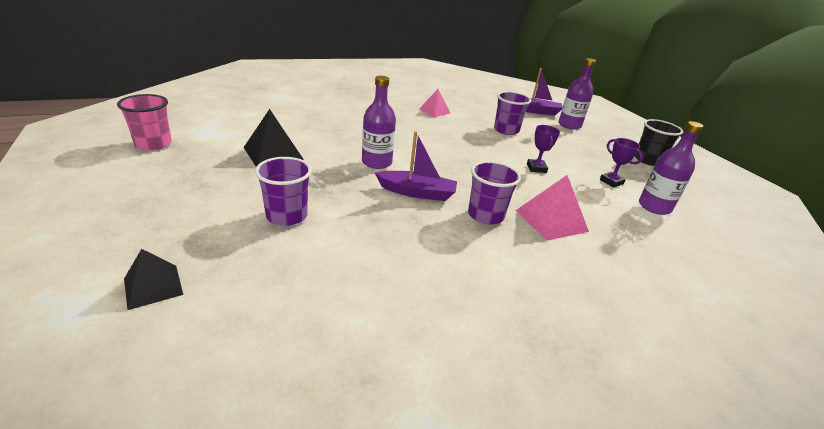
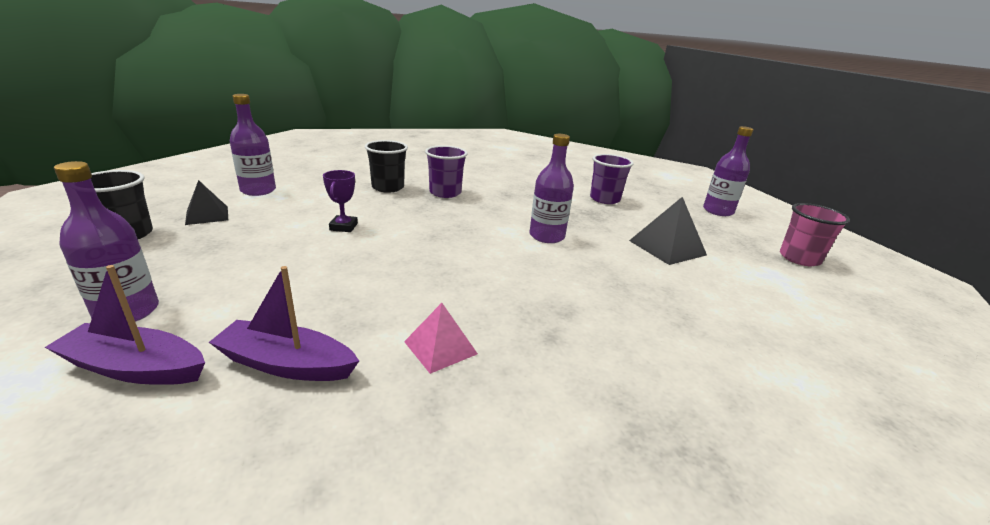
camera: 175 degrees left, 5 degrees down
(137, 201) = (718, 211): none -> purple bottle
(153, 286) = (645, 178): black pyramid -> black pyramid (207, 215)
(417, 192) = (502, 209): purple boat -> purple boat (287, 364)
(506, 130) = (314, 291): purple cup -> none
(551, 220) = (388, 187): pink pyramid -> black cup
(611, 182) = (261, 211): purple trophy -> none

